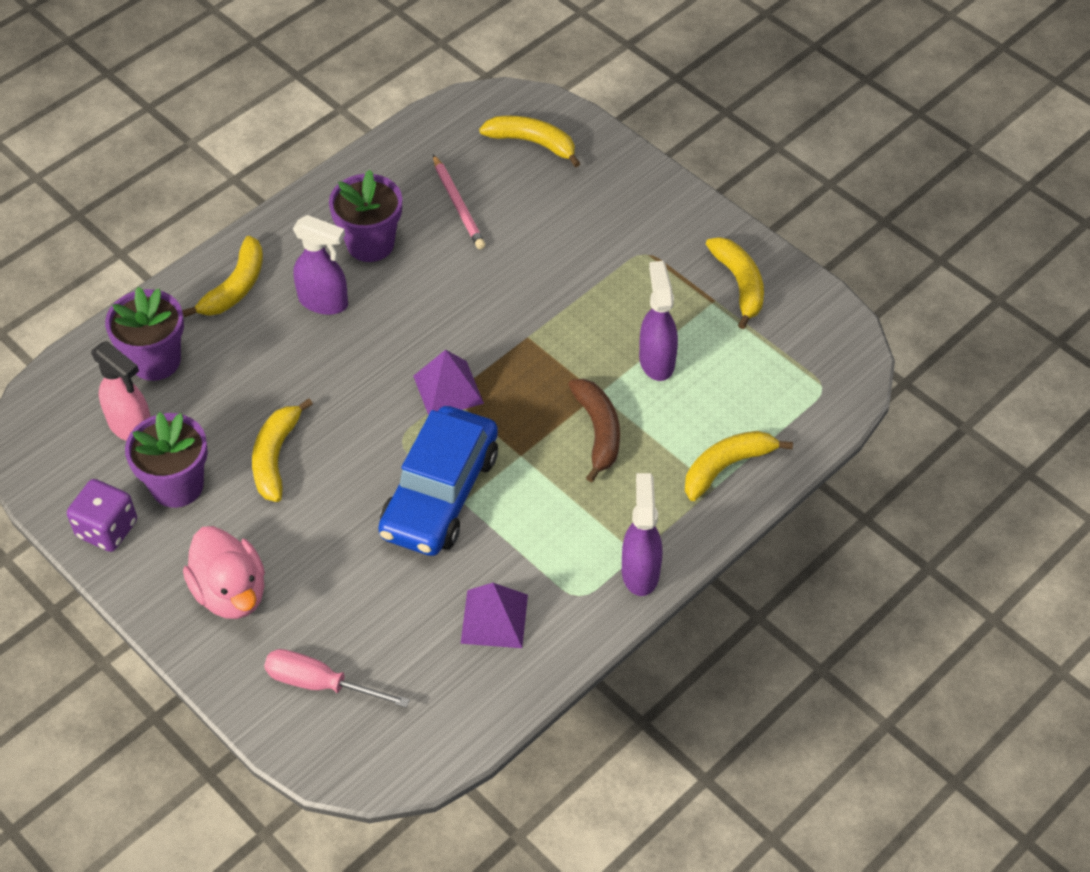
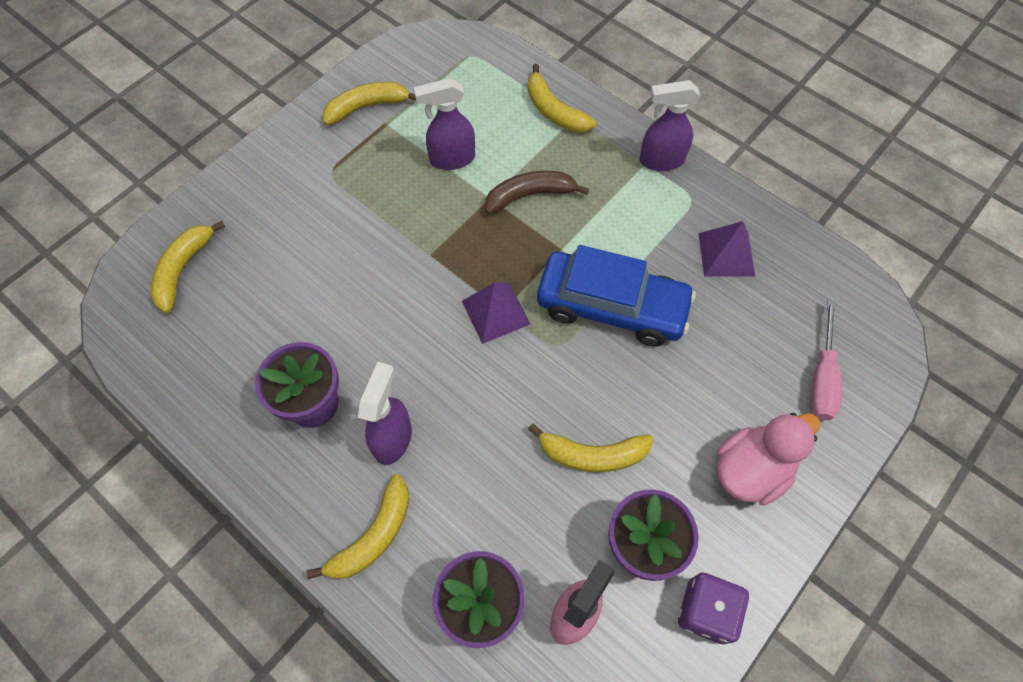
camera: 95 degrees left, 10 degrees up
(235, 287) = (373, 536): yellow banana -> yellow banana turned 105 degrees clockwise
(458, 205) = (263, 327): pink pencil -> none

